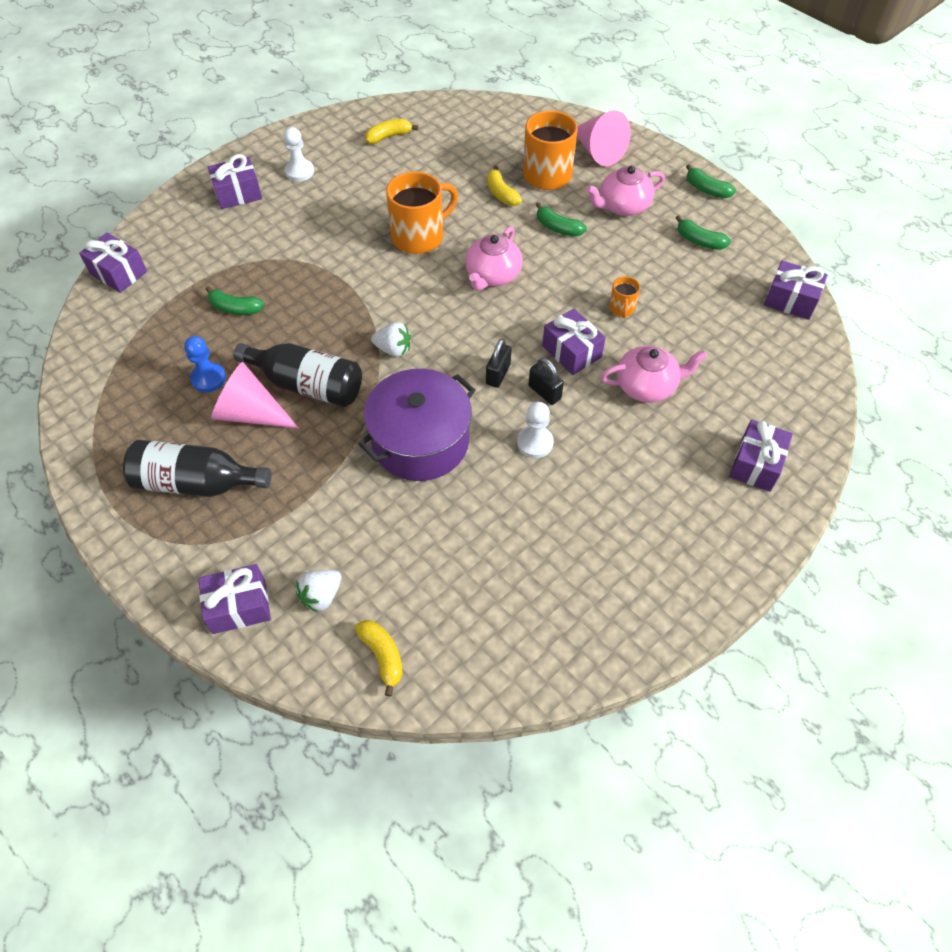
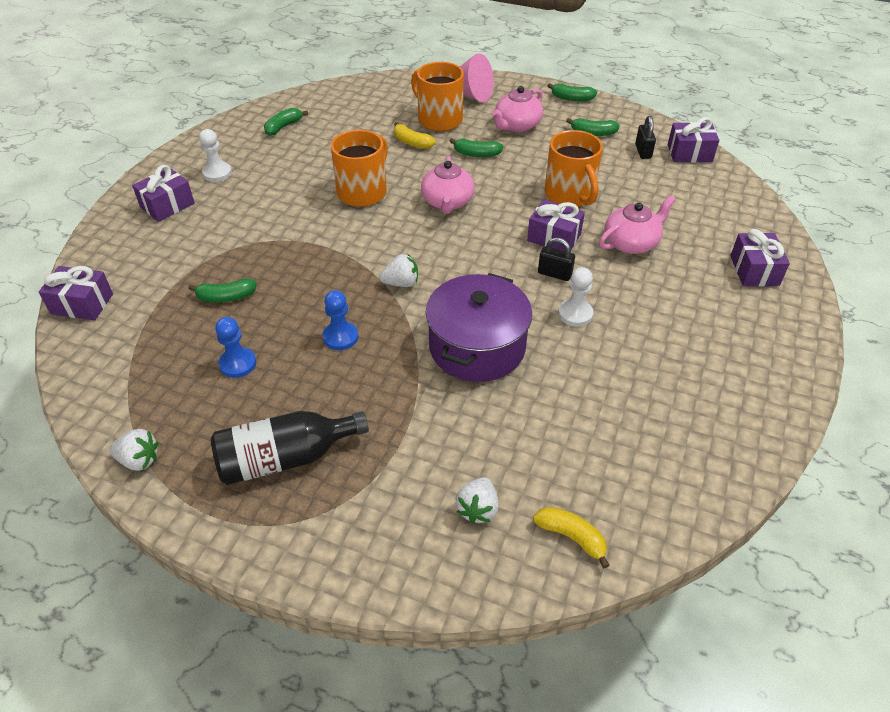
camera: 25 degrees left, 10 degrees down
(87, 437) = (139, 460): none -> white strawberry
(239, 606) = (404, 552): purple gift -> none
(251, 413) = (301, 379): pink cone -> none
(307, 385) = (340, 337): black bottle -> blue pawn
(389, 136) = (283, 127): yellow banana -> green banana
(498, 374) = (506, 273): black padlock -> black padlock (643, 151)
(622, 308) = (570, 195): orange mug -> orange mug, size x2.10

